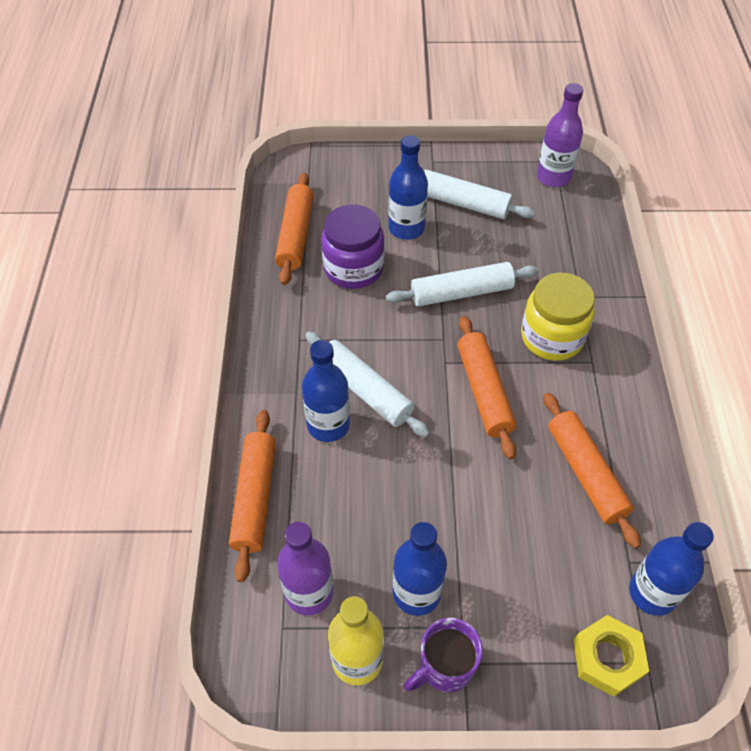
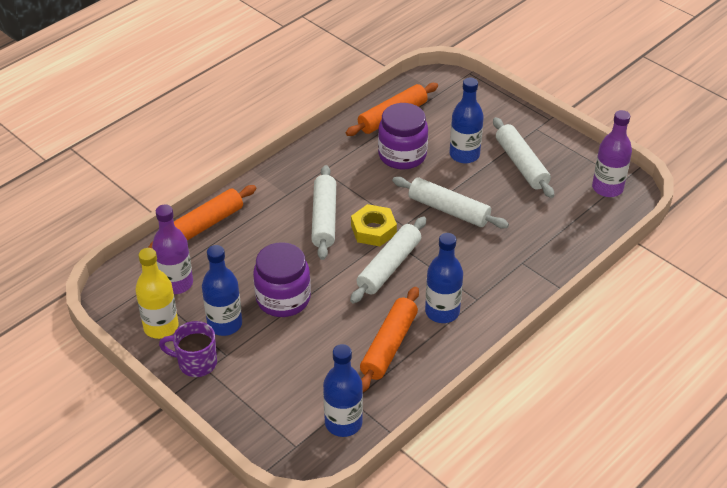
camera: 45 degrees right, 10 degrees down
(328, 425) = (283, 220): blue bottle -> blue bottle (442, 312)
(435, 511) = (283, 299): none -> purple jar
(484, 391) = (389, 266): orange rolling pin -> white rolling pin
(552, 337) = (470, 270): yellow jar -> none
(608, 658) = (278, 427): yellow nut -> yellow nut (373, 230)

